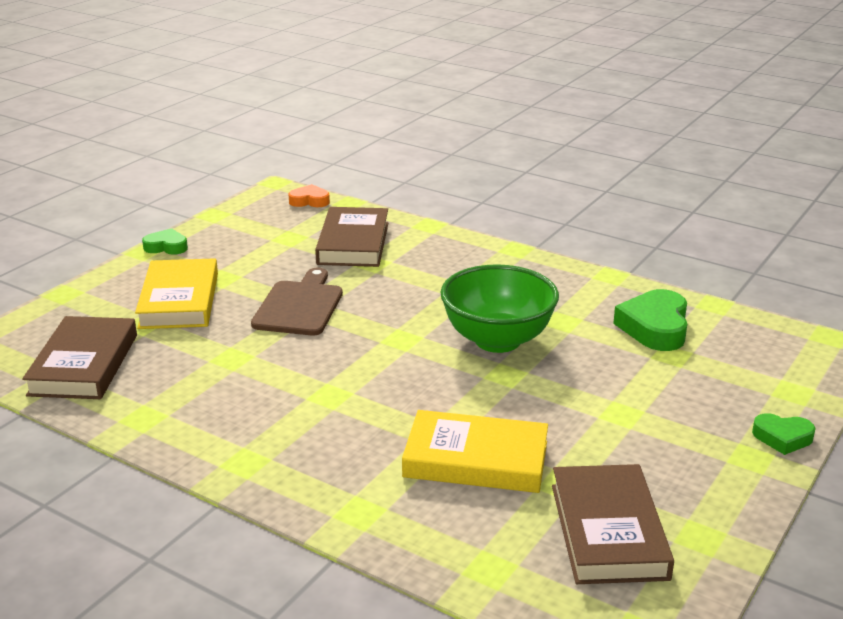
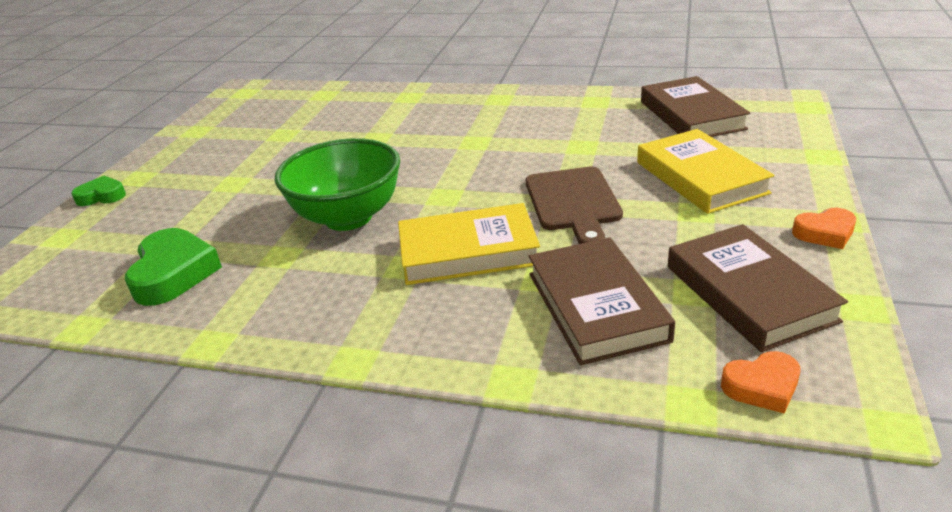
camera: 165 degrees right, 5 degrees up
(166, 247) = (825, 233): green heart -> orange heart
(476, 459) = (344, 133): yellow book -> yellow book (468, 251)
(608, 531) = (254, 121): brown book -> brown book (749, 293)

